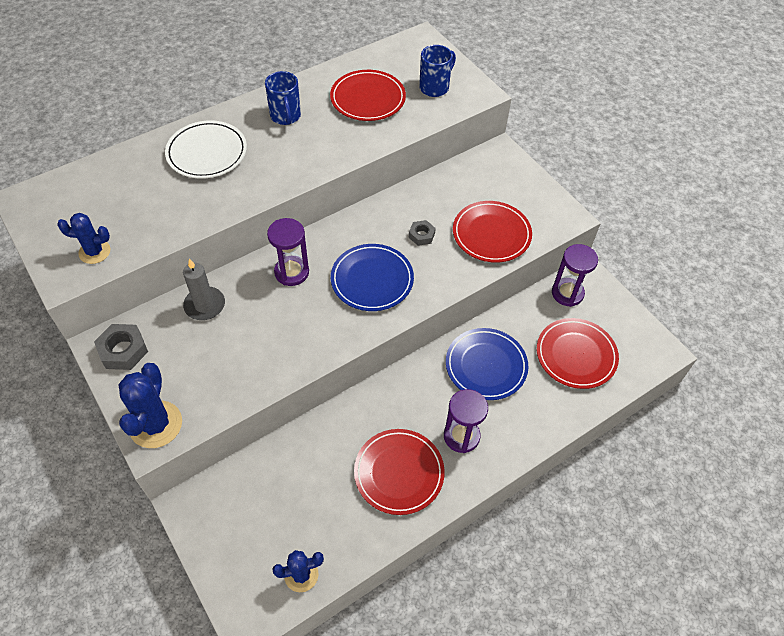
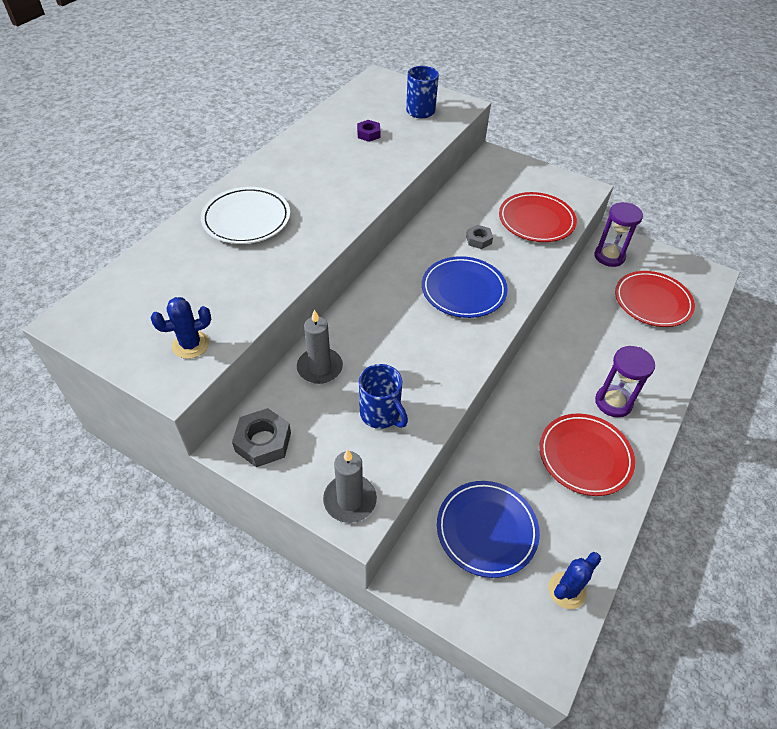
camera: 25 degrees left, 5 degrees down
(156, 424) = (350, 500): blue cactus -> grey candle
(285, 116) = (302, 168): blue mug -> blue mug (381, 414)
(291, 272) = (384, 309): purple hourglass -> none
(368, 99) = (368, 134): red plate -> purple nut
(486, 366) = (589, 336): blue plate -> blue plate (486, 530)

